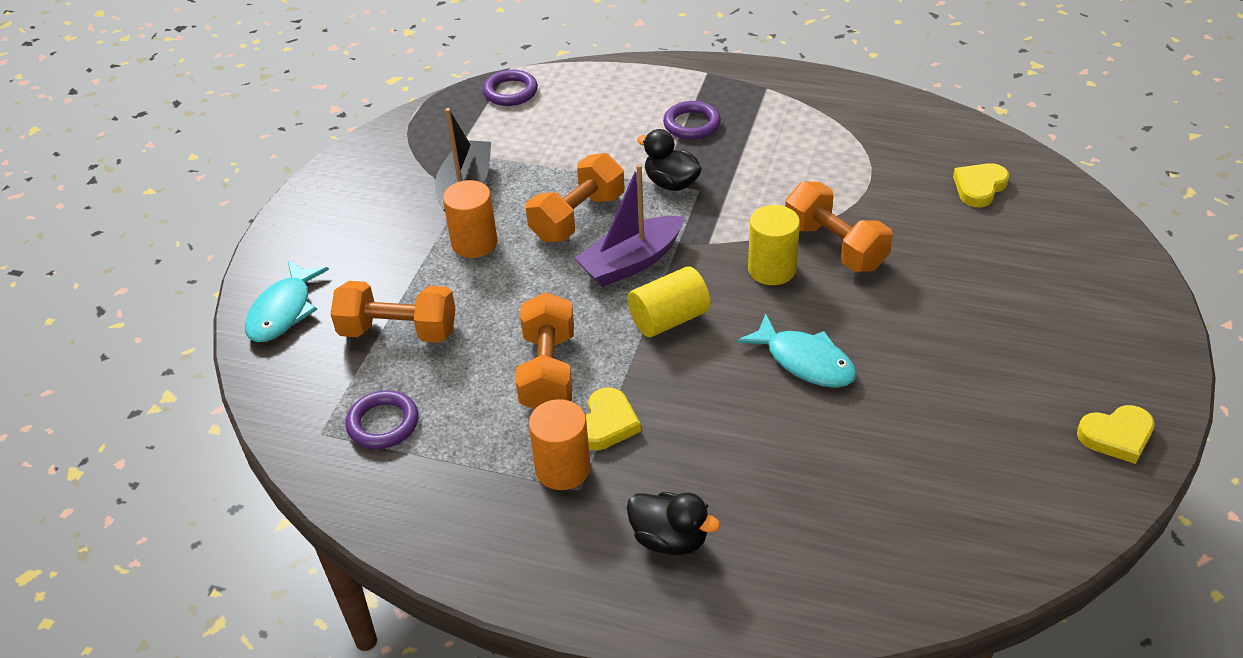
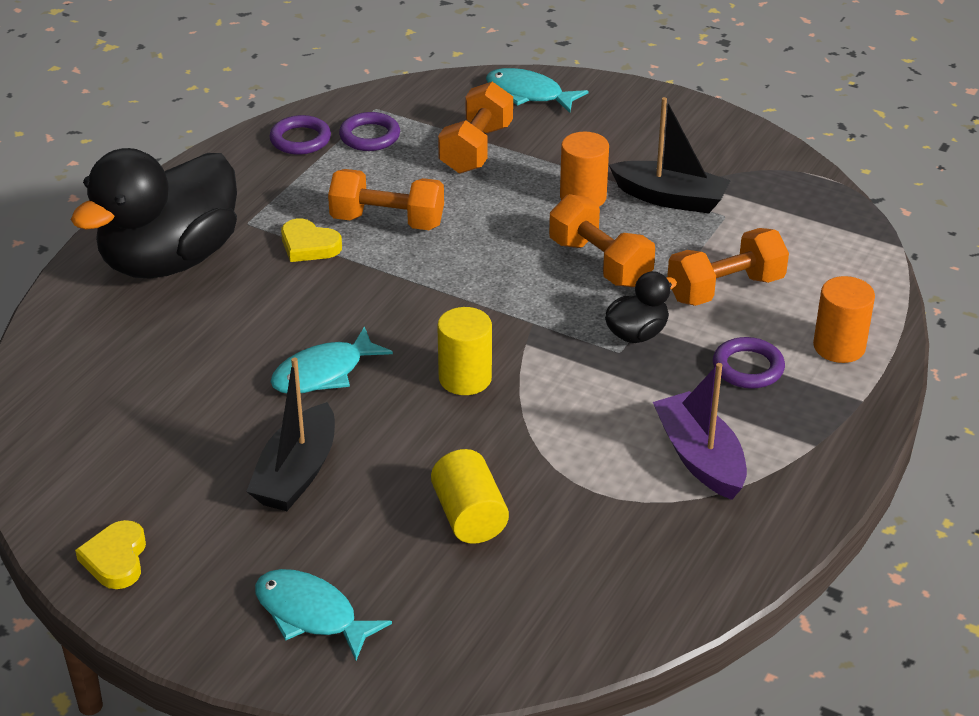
camera: 100 degrees right, 5 degrees down
(510, 92) = (848, 242): purple ring -> purple ring (300, 139)
(563, 469) = (272, 217): orange cylinder -> orange cylinder (839, 347)
(631, 262) = (515, 287): purple boat -> purple boat (700, 458)
(669, 319) = (422, 299): yellow cylinder -> yellow cylinder (469, 516)
(669, 539) = (170, 260): black duck -> black duck, size x2.29
(834, 246) = (483, 432): orange dumbbell -> orange dumbbell (725, 289)
(945, 346) = (296, 473): none -> black boat
(979, 187) = (545, 583): yellow heart -> none
(1091, 298) = (311, 615): none -> turquoise fish

